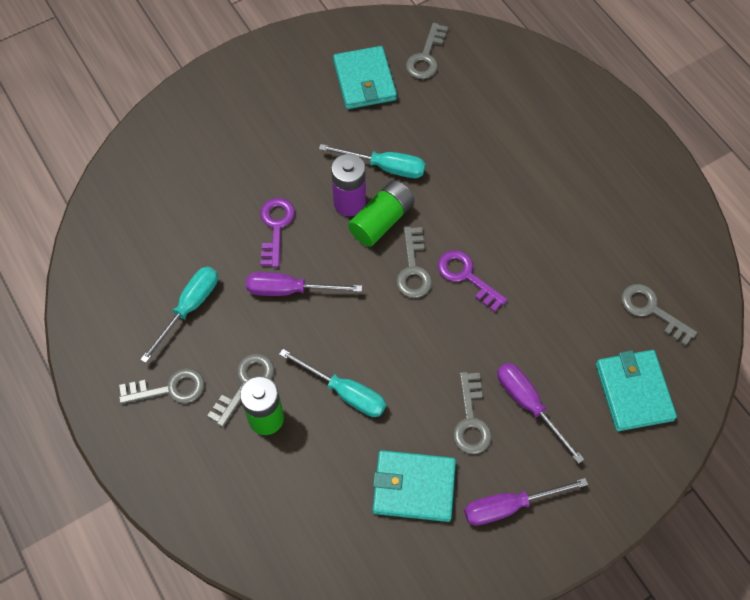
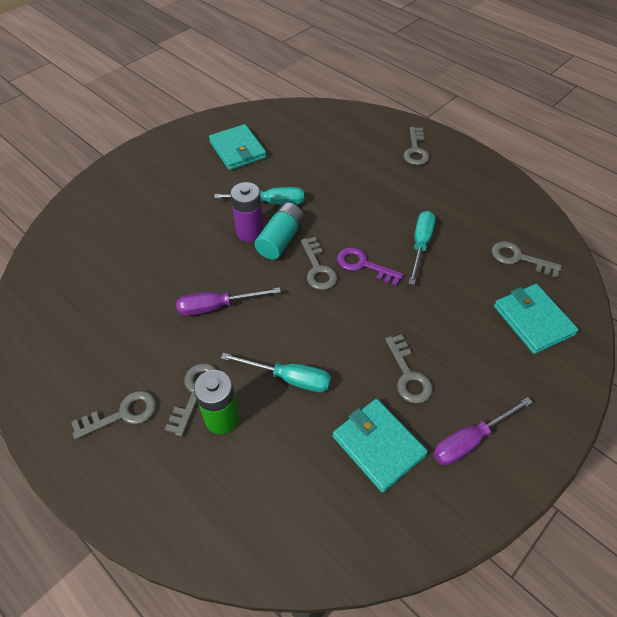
camera: 15 degrees left, 10 degrees down
(189, 308) = (128, 340): turquoise screwdriver -> turquoise screwdriver (420, 245)
(276, 227) = (192, 262): purple key -> none
(382, 221) = (280, 239): green battery -> turquoise battery
(414, 487) = (378, 446): turquoise wallet -> turquoise wallet turned 60 degrees clockwise
(426, 57) = (280, 128): grey key -> grey key (415, 150)
(529, 405) = (452, 351): purple screwdriver -> none

